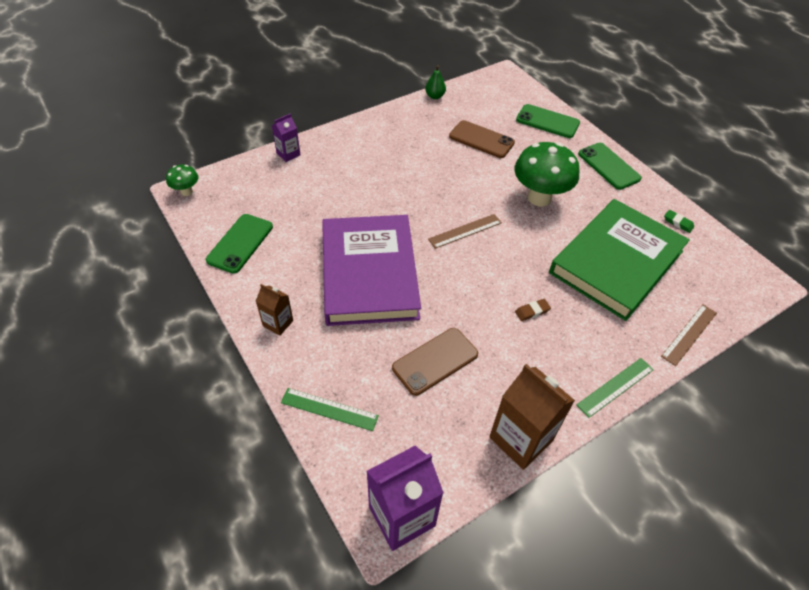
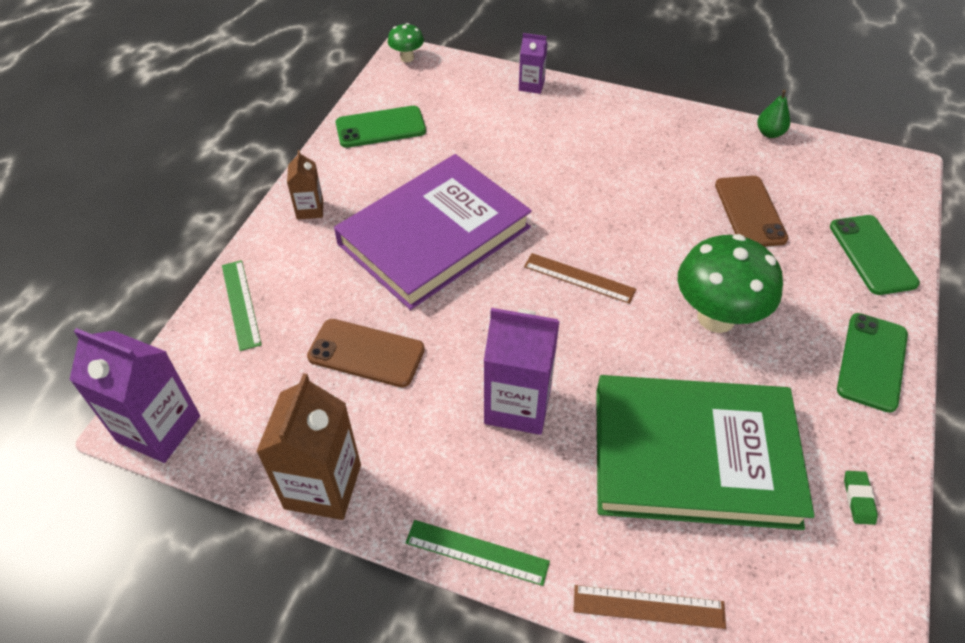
camera: 55 degrees right, 0 degrees up
(532, 311) = (518, 405): brown eraser -> purple carton

